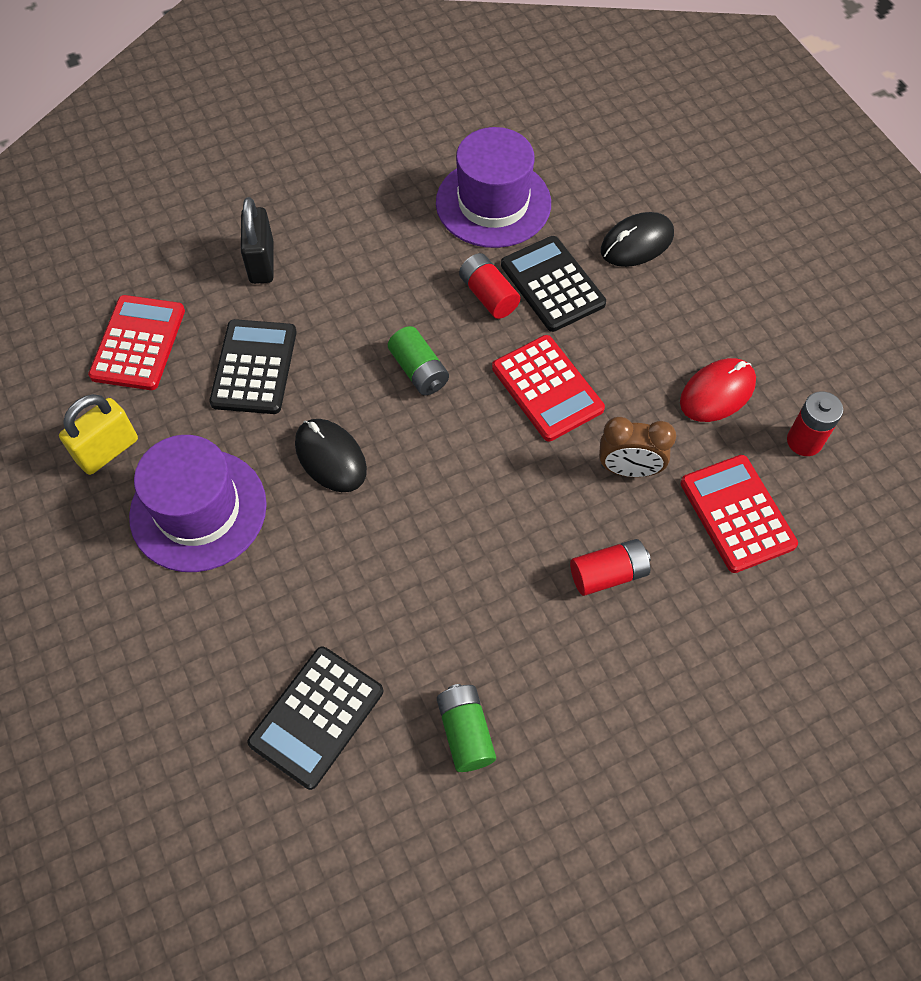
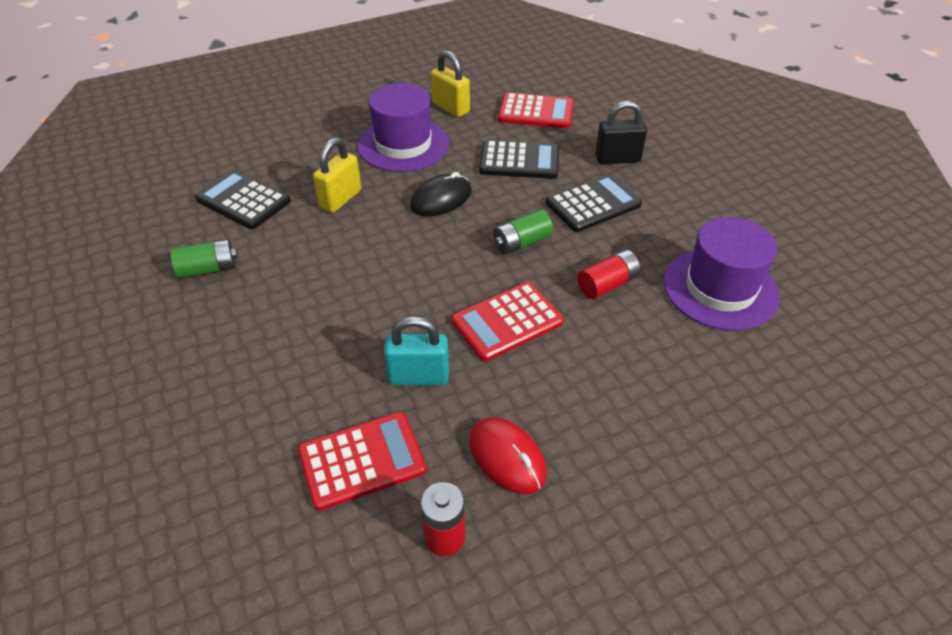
camera: 90 degrees right, 15 degrees down
(322, 581) = (340, 199): none -> yellow padlock
(552, 284) = (628, 329): black calculator -> black calculator (593, 204)
(608, 574) = (316, 356): red battery -> none
(629, 469) = (419, 376): brown clock -> turquoise padlock
(637, 243) = (698, 400): black mouse -> none

